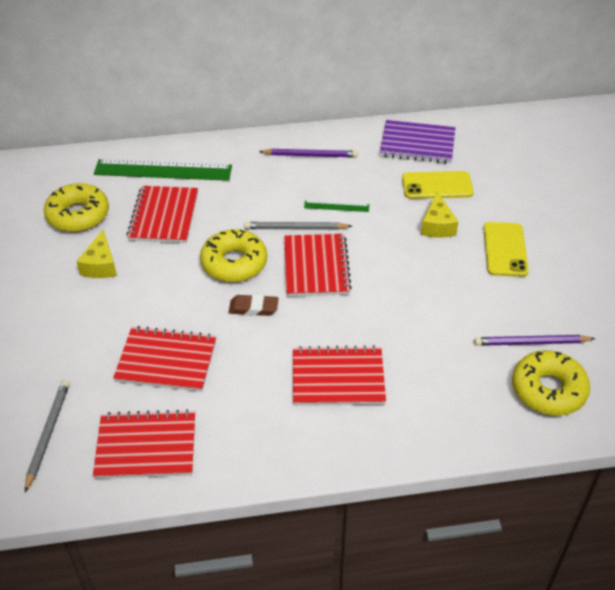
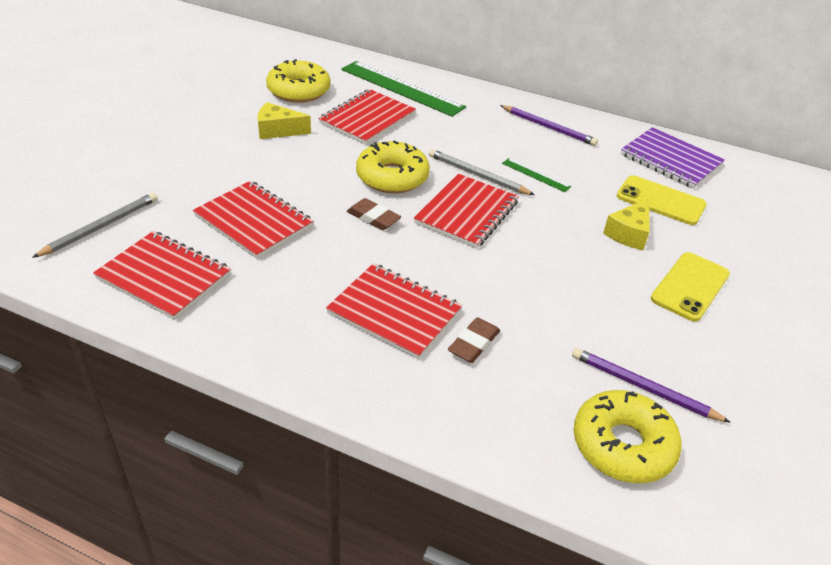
camera: 30 degrees right, 5 degrees down
(100, 265) = (278, 130): yellow cheese -> yellow cheese turned 60 degrees clockwise
(409, 371) = (474, 344): none -> brown eraser

